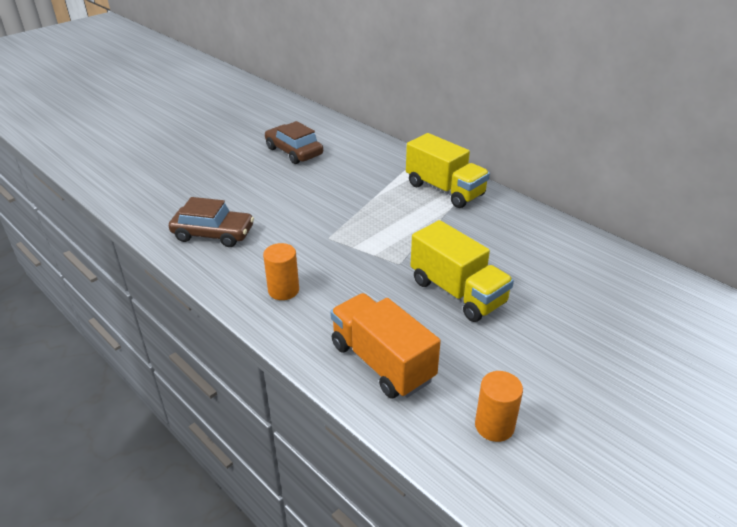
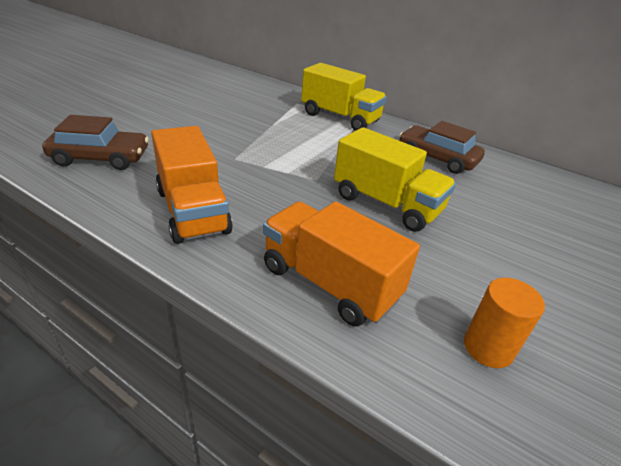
camera: 15 degrees left, 0 degrees up
(283, 290) = (192, 211): orange cylinder -> orange truck
(294, 151) = (184, 88): brown car -> brown car (437, 158)

